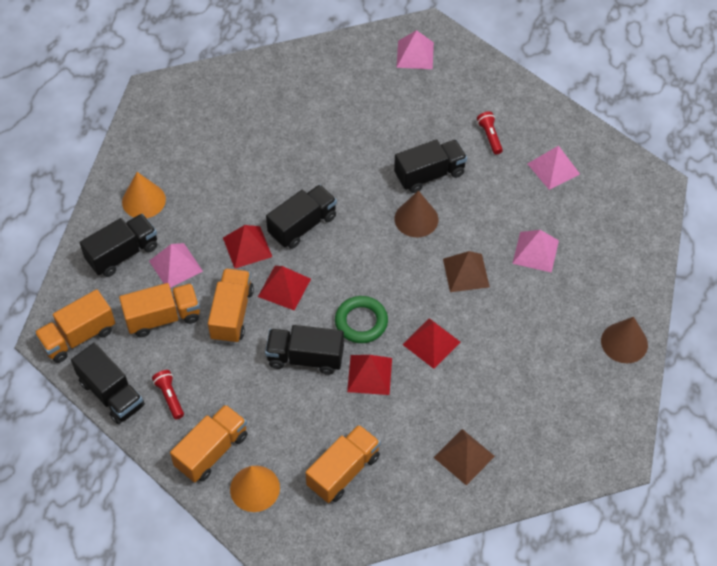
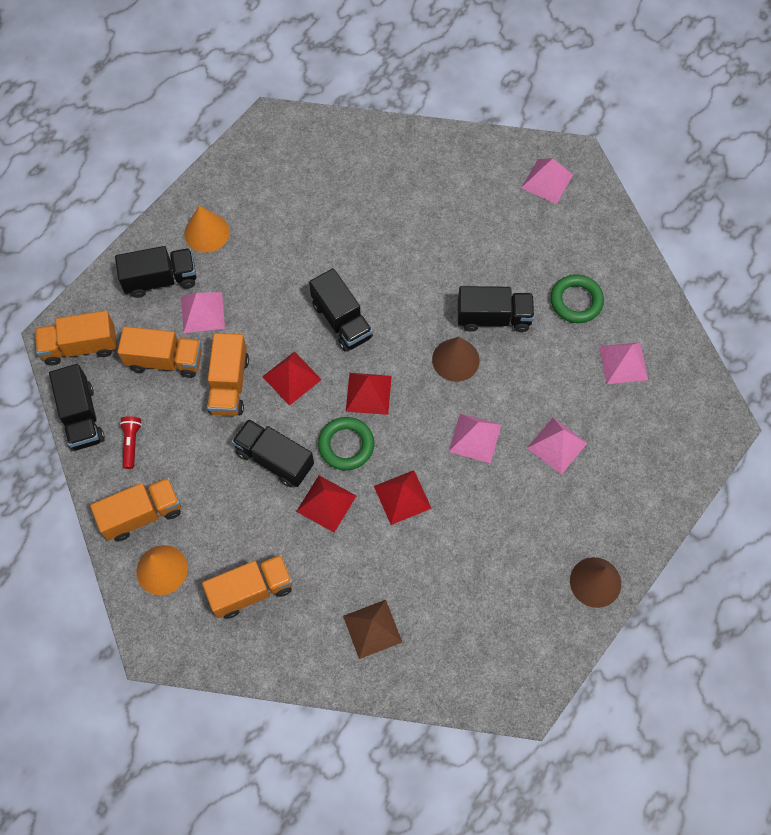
camera: 25 degrees right, 10 degrees up
(232, 314) = (229, 384): orange truck -> orange truck turned 150 degrees clockwise
(247, 247) = (278, 321): red pyramid -> red pyramid (368, 393)
(302, 225) = (341, 320): black truck -> black truck turned 75 degrees clockwise
(466, 273) = (475, 438): brown pyramid -> pink pyramid
(489, 136) = (576, 301): red flashlight -> green ring

